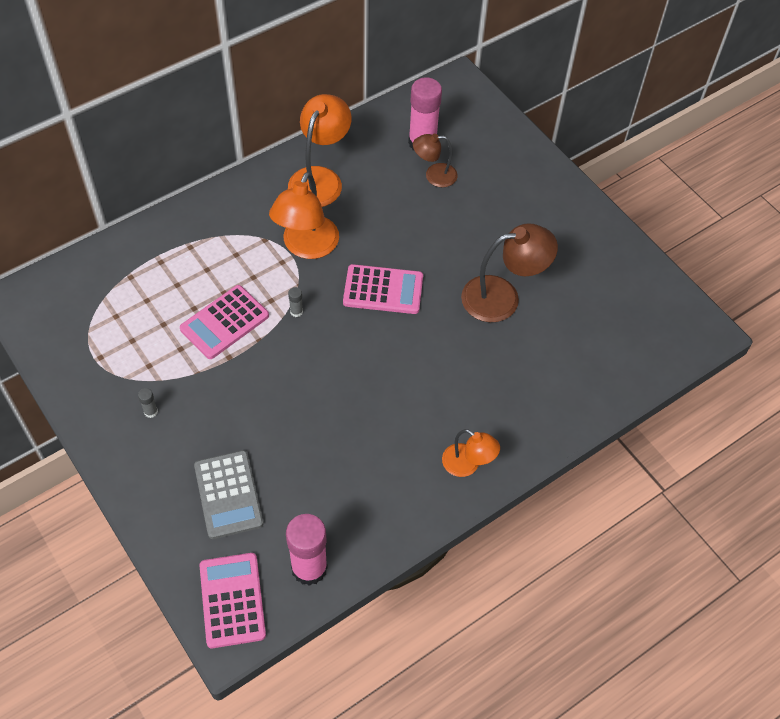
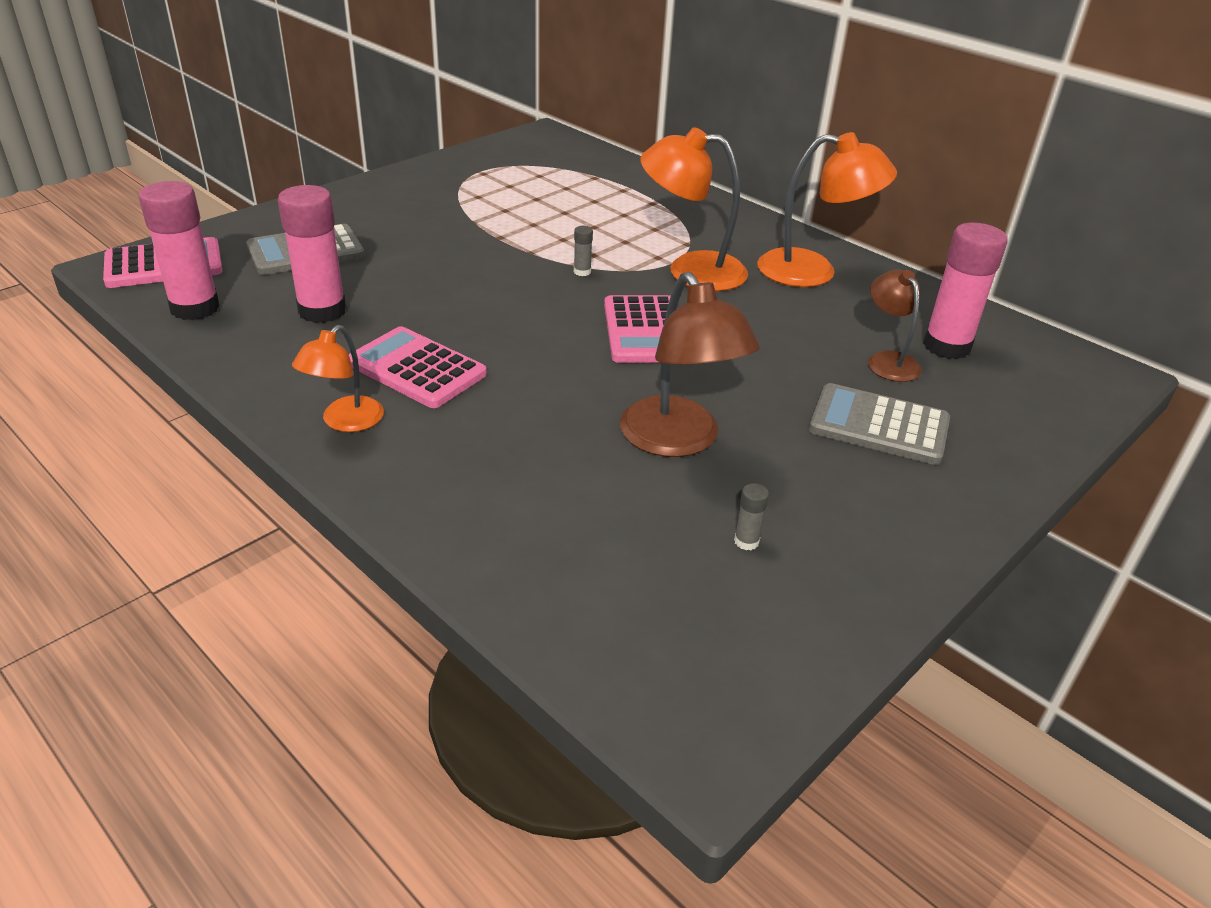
camera: 80 degrees right, 20 degrees down
(151, 411) = (417, 202): grey glue stick -> grey glue stick (746, 541)
(224, 322) = (549, 230): pink calculator -> pink calculator (416, 369)
(327, 480) = (322, 311): none -> pink glue stick
(497, 202) = (879, 425): none -> grey calculator

